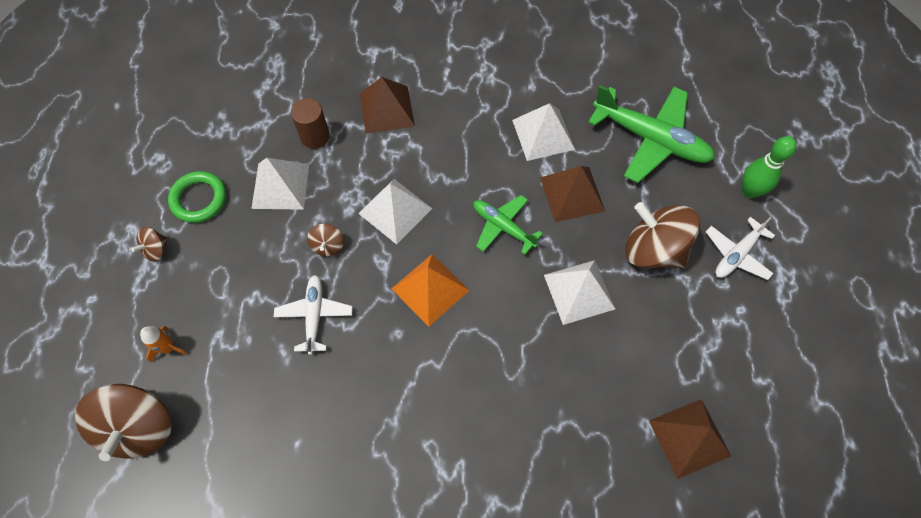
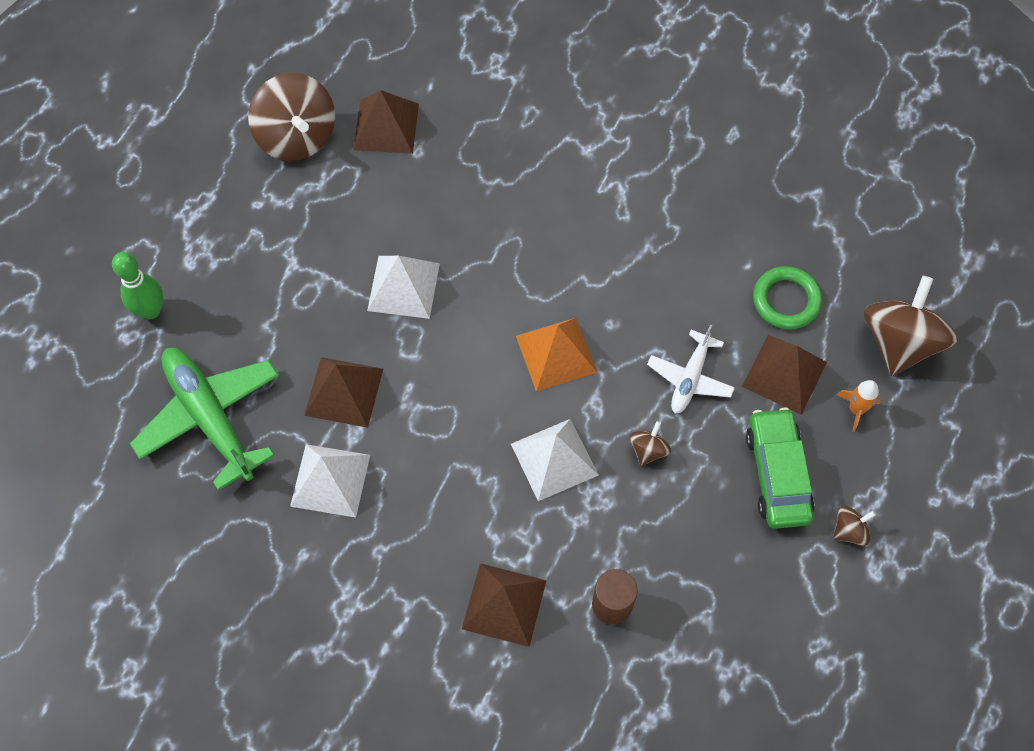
camera: 155 degrees left, 0 degrees up
(199, 199) = (783, 577): green ring -> green ring (786, 300)
(222, 269) = (777, 474): none -> green car
(236, 353) = (784, 374): none -> brown pyramid
(280, 186) = (678, 551): white pyramid -> none
(502, 227) = (443, 388): green plane -> none
(653, 250) = (299, 295): brown spinning top -> brown spinning top (297, 136)
(736, 254) = (219, 254): white plane -> none

